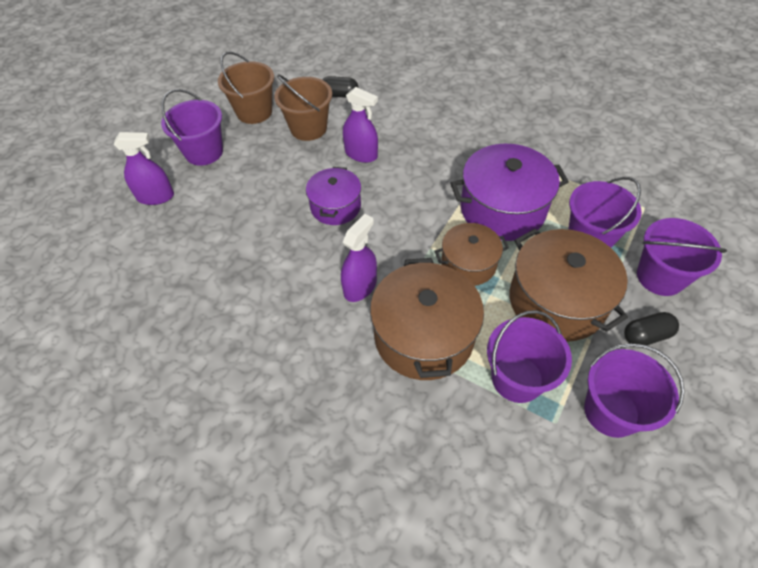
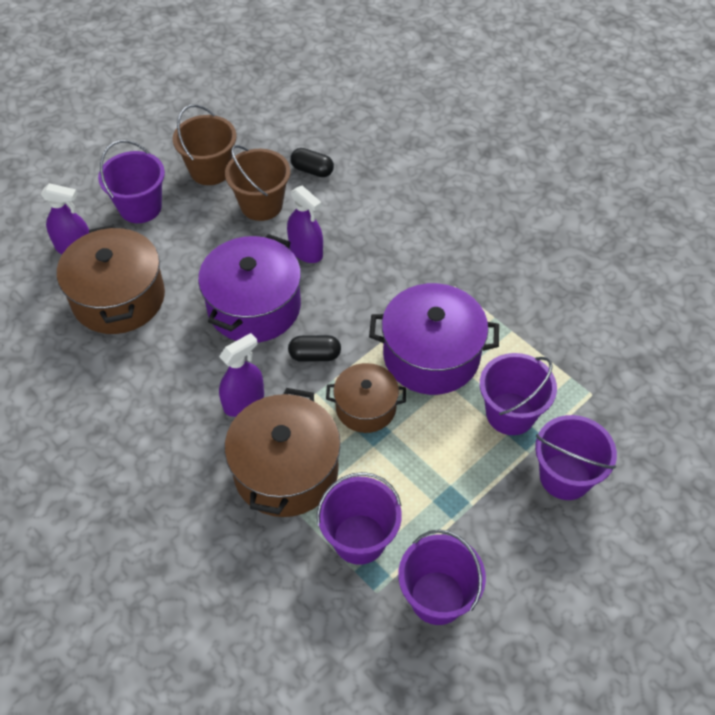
camera: 15 degrees right, 0 degrees up
(335, 206) = (254, 306): purple pot -> purple pot, size x1.66
(556, 301) = (439, 472): brown pot -> brown pot (118, 298)
(646, 335) = (514, 534): black capsule -> black capsule (315, 355)

